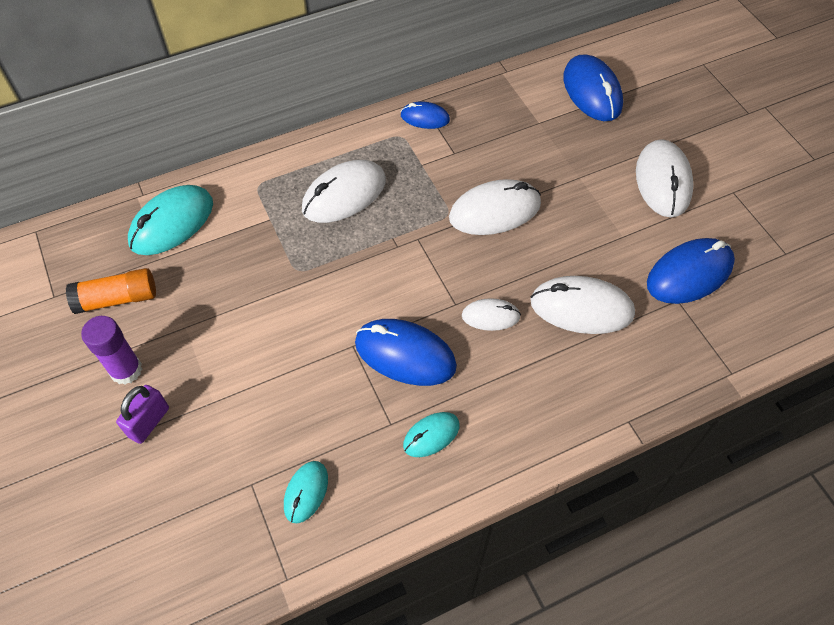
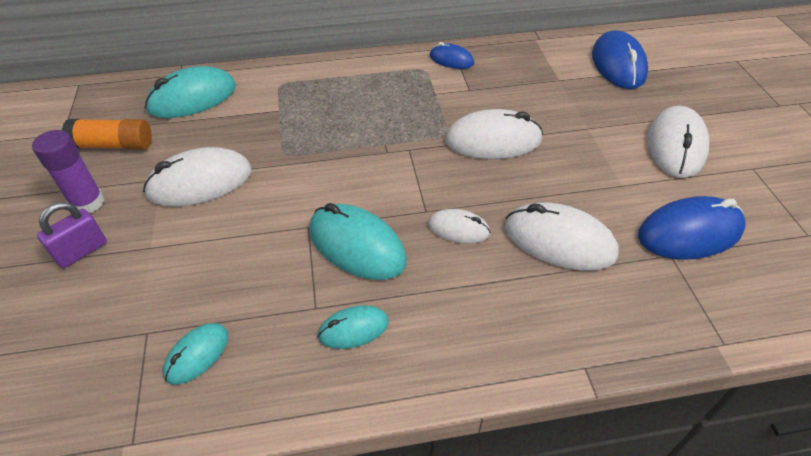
camera: 15 degrees right, 10 degrees down
(344, 195) = (354, 103): white mouse -> white mouse (200, 182)
(405, 354) = (357, 245): blue mouse -> turquoise mouse

